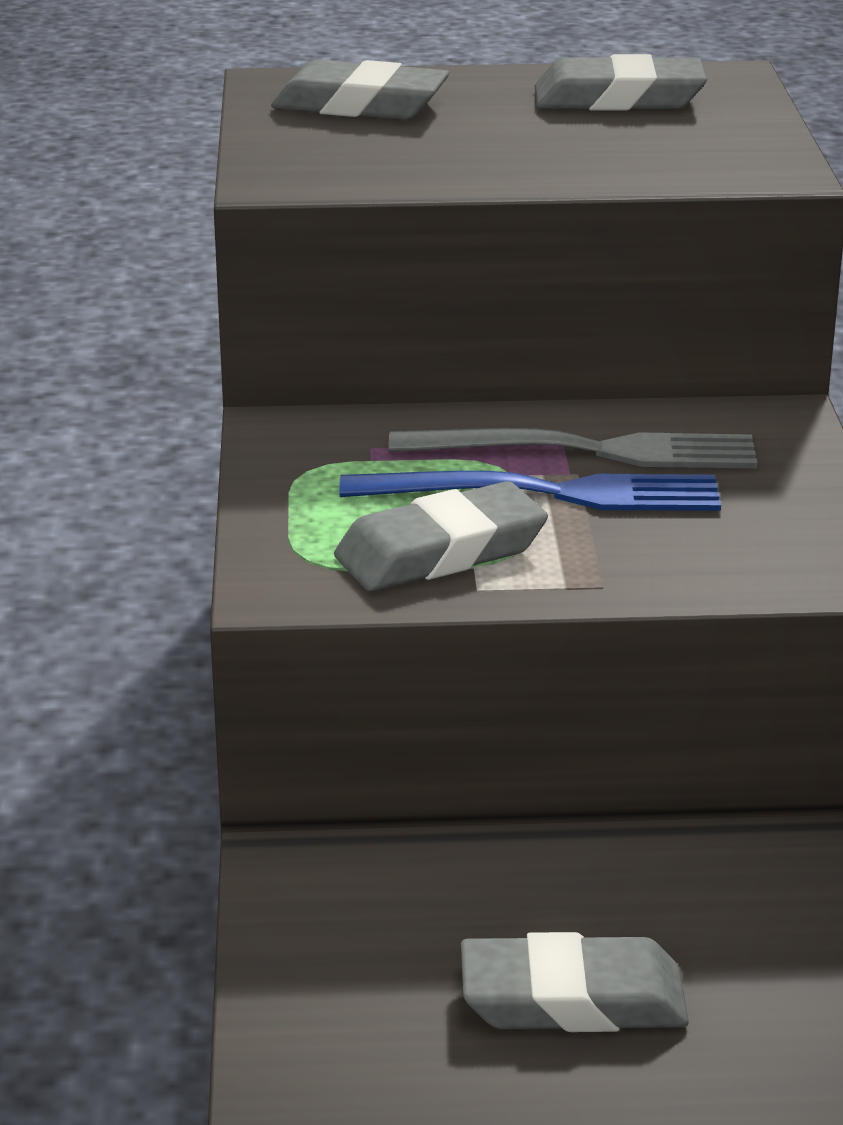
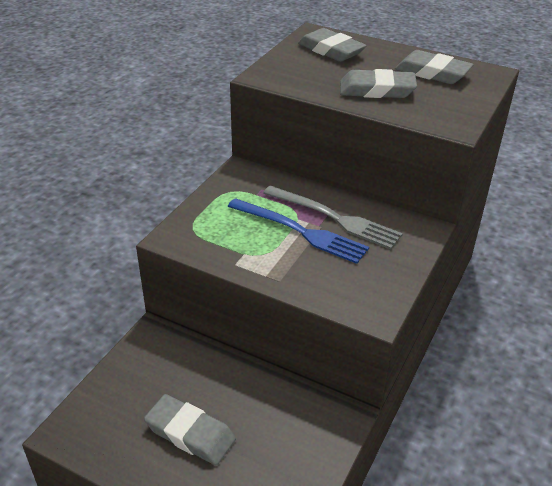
camera: 30 degrees right, 10 degrees up
(440, 552) = (238, 243): grey eraser -> grey eraser (377, 90)

